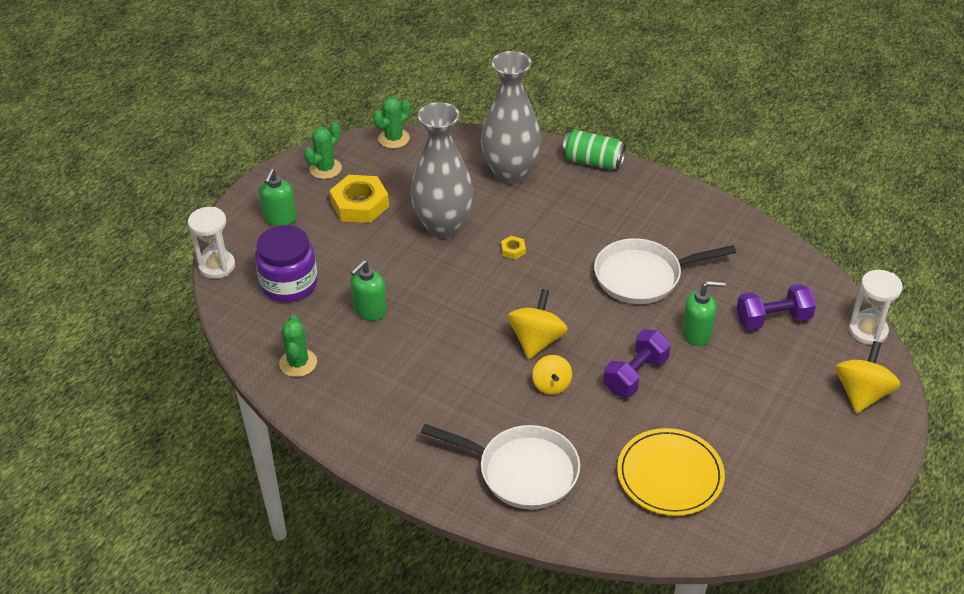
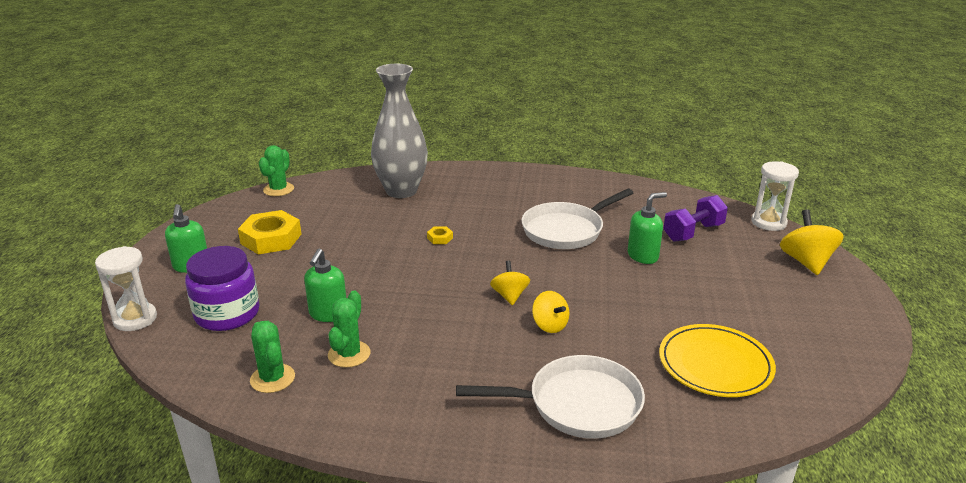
camera: 25 degrees left, 15 degrees down
(325, 169) = (221, 221): green cactus -> green cactus (349, 354)
(443, 227) = (363, 237): grey vase -> none
(536, 340) = (509, 296): yellow spinning top -> yellow spinning top, size x0.63
(593, 162) = (466, 170): green can -> none
(635, 375) = (618, 298): purple dumbbell -> none

